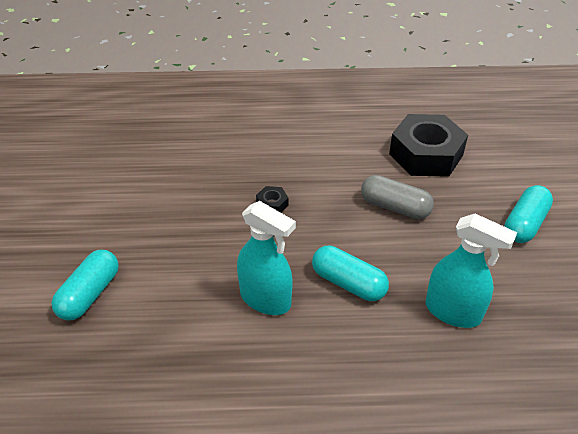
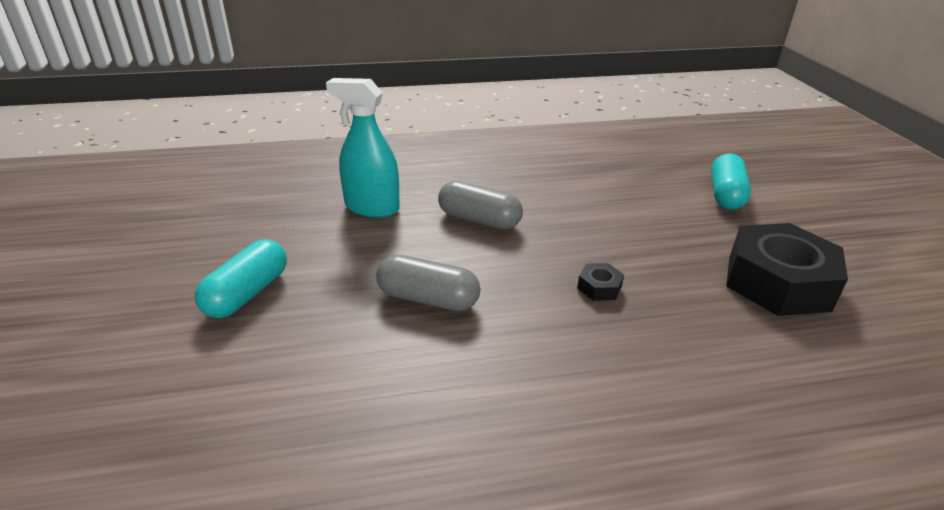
camera: 170 degrees right, 10 degrees down
(265, 299) = (558, 203): turquoise spray bottle -> none
(348, 283) = (479, 220): turquoise capsule -> grey capsule
(426, 154) = (367, 396): black nut -> black nut (778, 282)

